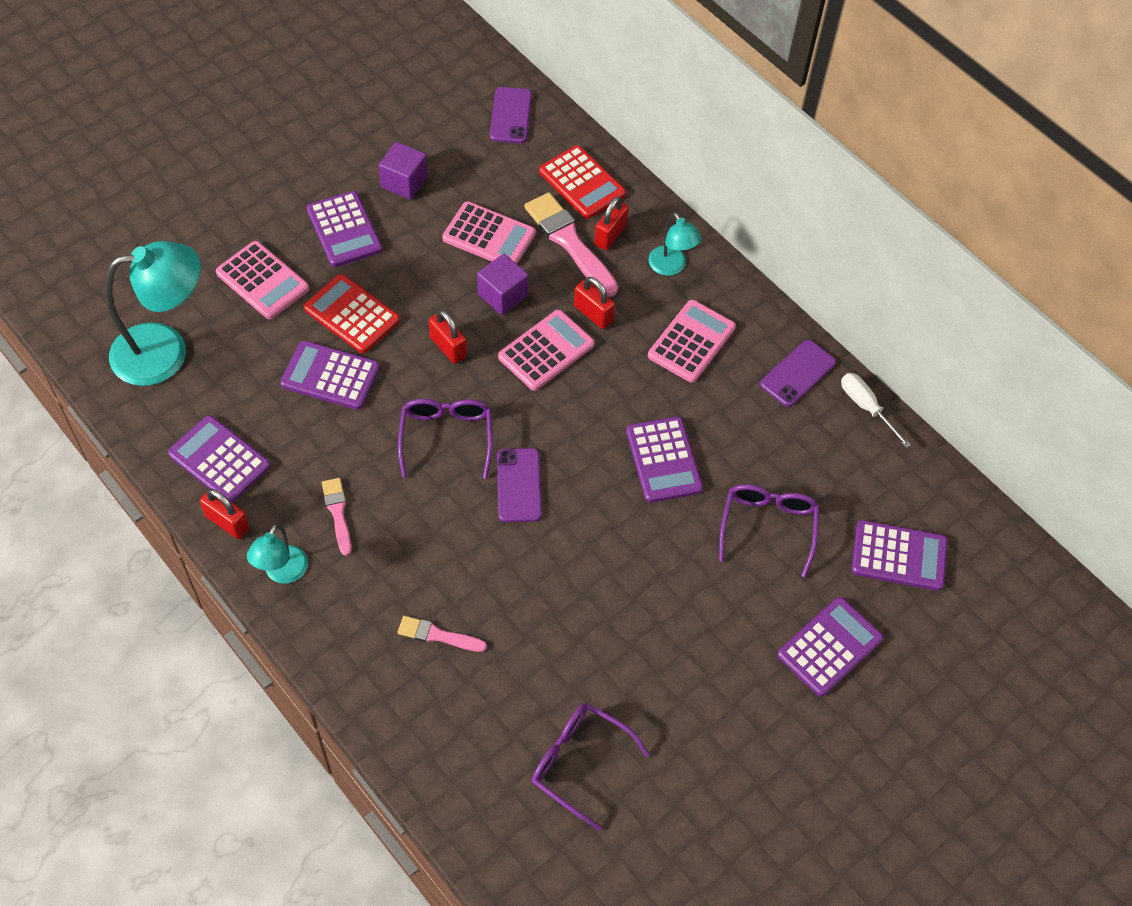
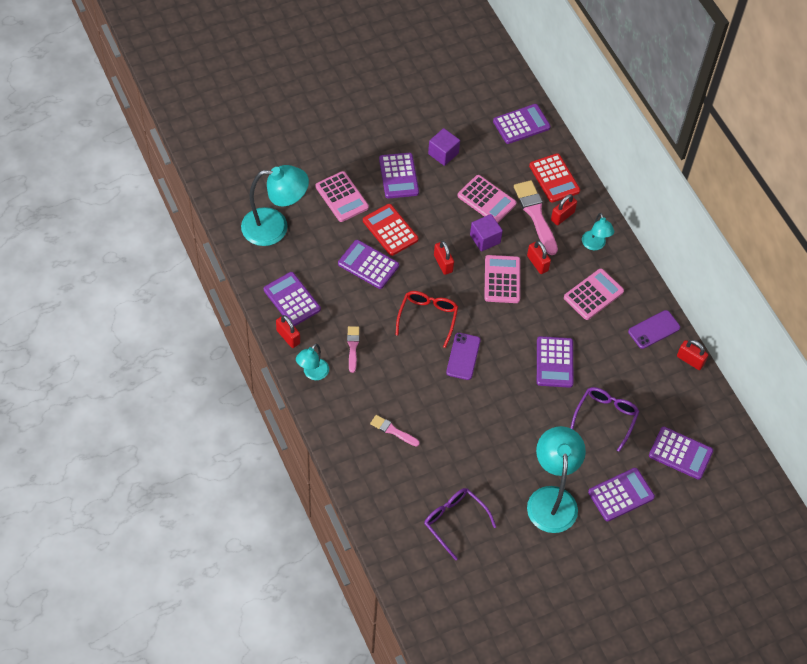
camera: 15 degrees right, 0 degrees up
(446, 437) = (428, 317): purple glasses -> red glasses
(510, 115) = (521, 124): purple phone -> purple calculator
(546, 351) = (502, 279): pink calculator -> pink calculator turned 60 degrees counterclockwise
(724, 682) = (551, 499): none -> turquoise lamp
(866, 407) = (690, 360): white screwdriver -> red padlock

